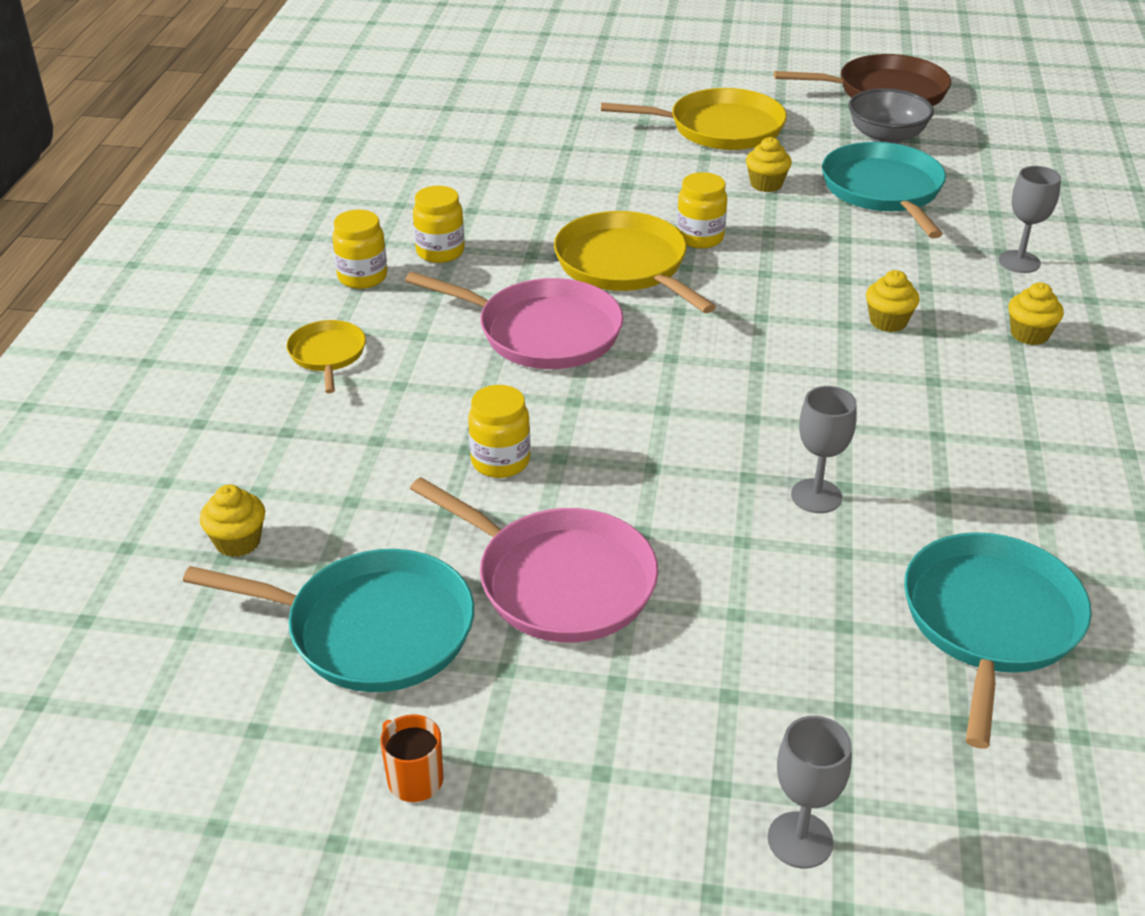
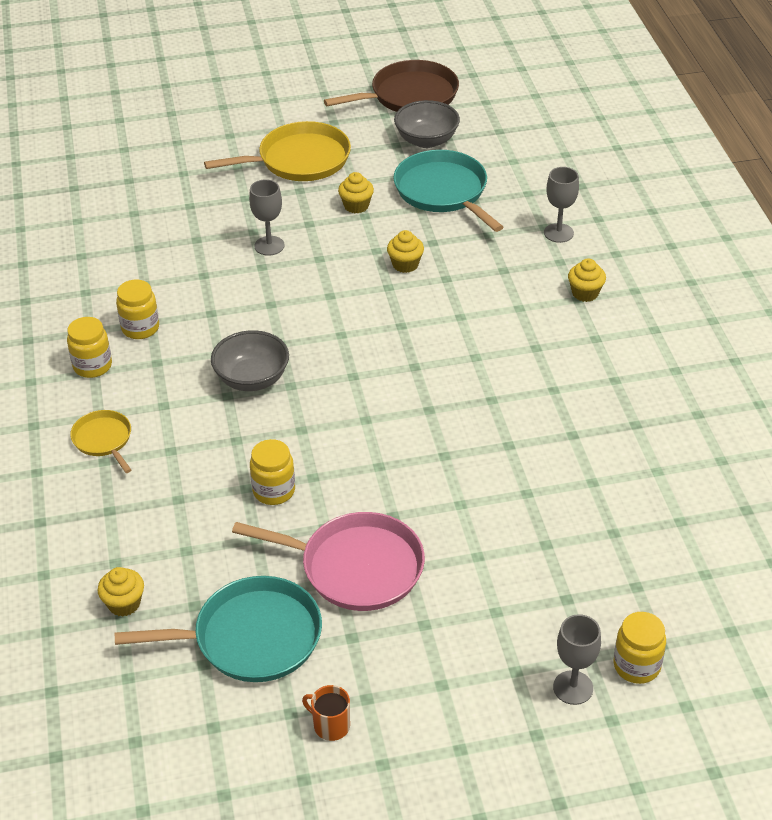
camera: 20 degrees left, 5 degrees up
(542, 332) = (252, 379): pink pan -> grey bowl
(625, 265) = (285, 305): yellow pan -> none
(700, 238) = (328, 267): yellow jar -> yellow jar (636, 666)
(816, 496) = (494, 457): grey goblet -> grey goblet (269, 246)
(888, 322) = (488, 307): yellow cupcake -> yellow cupcake (405, 264)
(990, 622) = (631, 516): turquoise pan -> none

